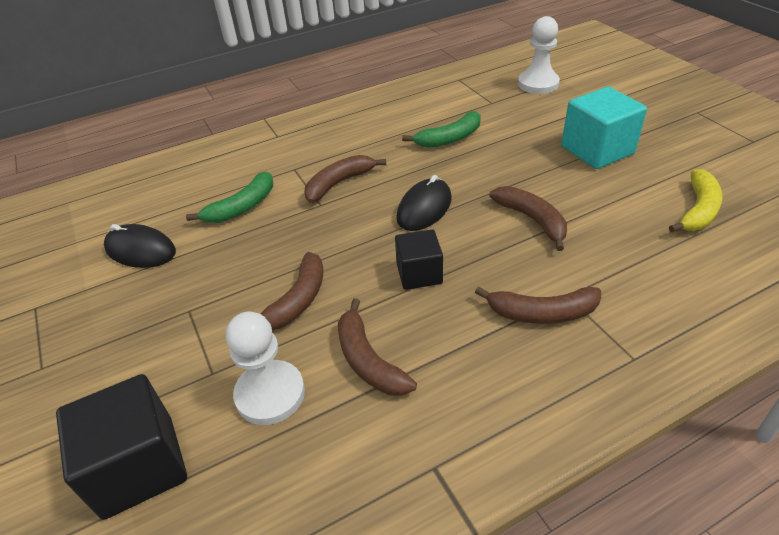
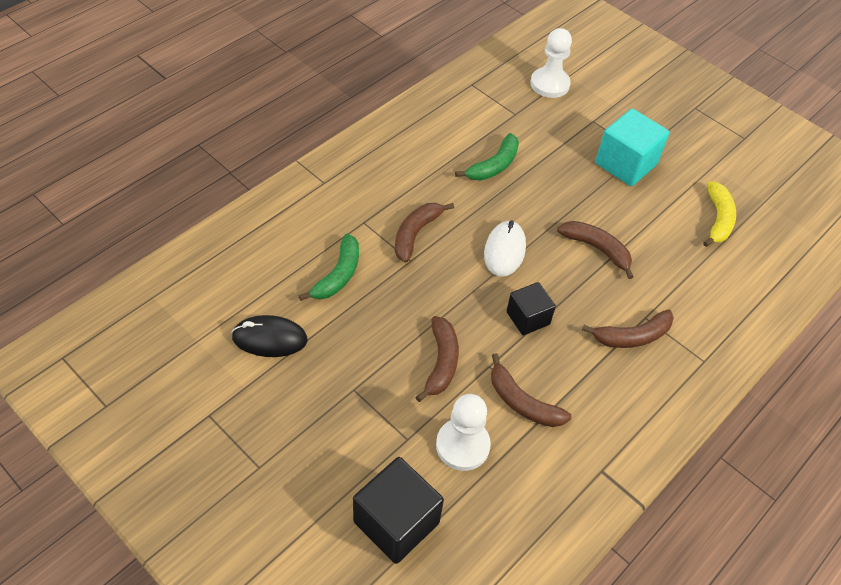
camera: 25 degrees left, 10 degrees up
(424, 208) = (504, 251): black mouse -> white mouse

